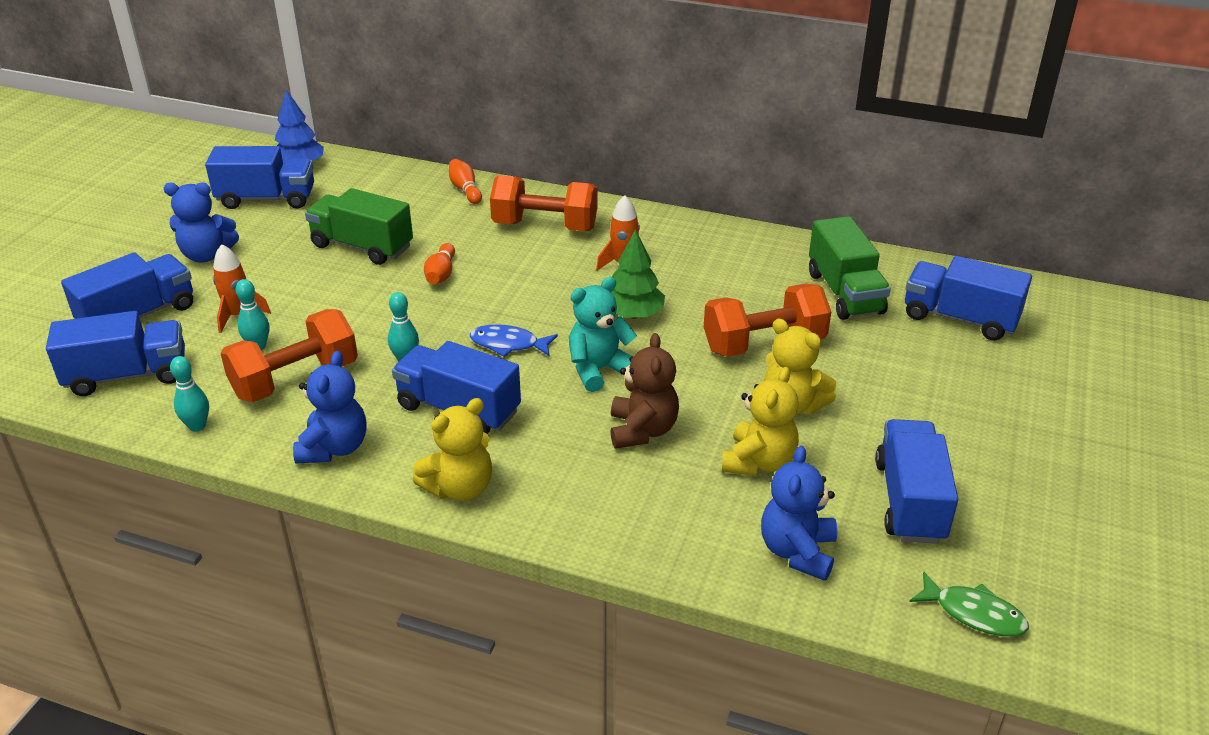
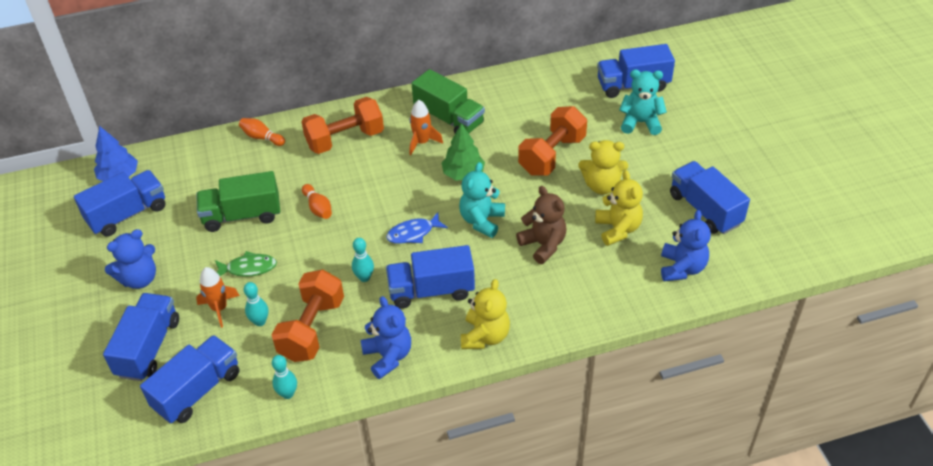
camera: 35 degrees left, 10 degrees up
(797, 551) = (682, 268): blue teddy bear -> blue teddy bear turned 150 degrees counterclockwise
(844, 293) = (561, 98): green truck -> green truck (449, 119)
(924, 362) = (640, 123): none -> turquoise teddy bear
(973, 613) = (781, 252): green fish -> green fish (248, 268)

